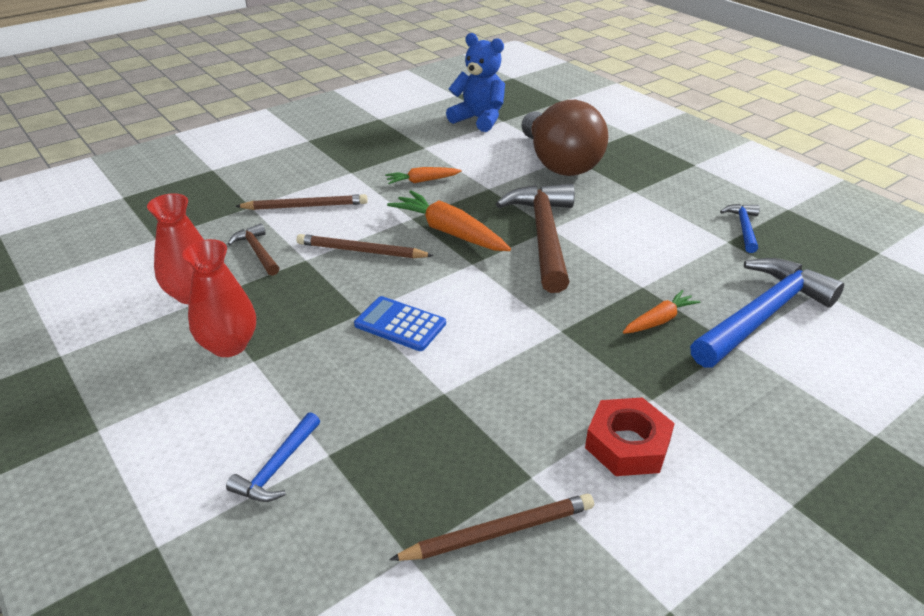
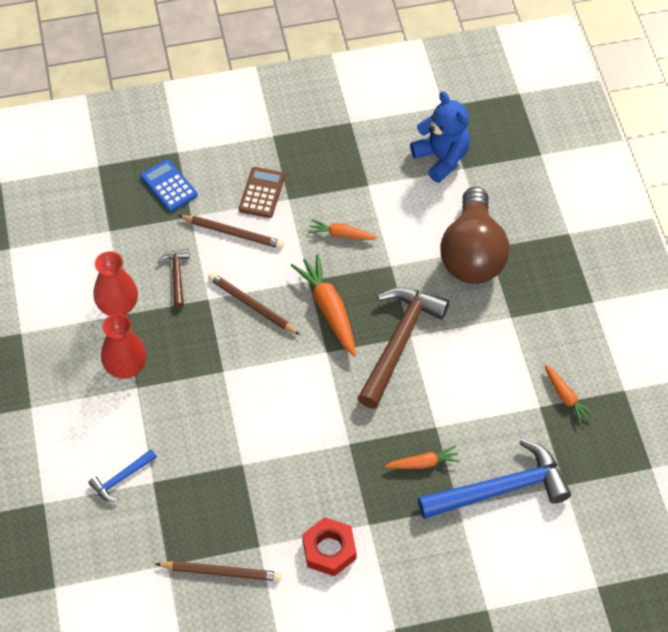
camera: 25 degrees right, 20 degrees up
(320, 174) = (262, 193): none -> brown calculator
(400, 324) = (244, 393): blue calculator -> blue calculator (169, 186)
(743, 228) = (566, 397): blue hammer -> orange carrot

